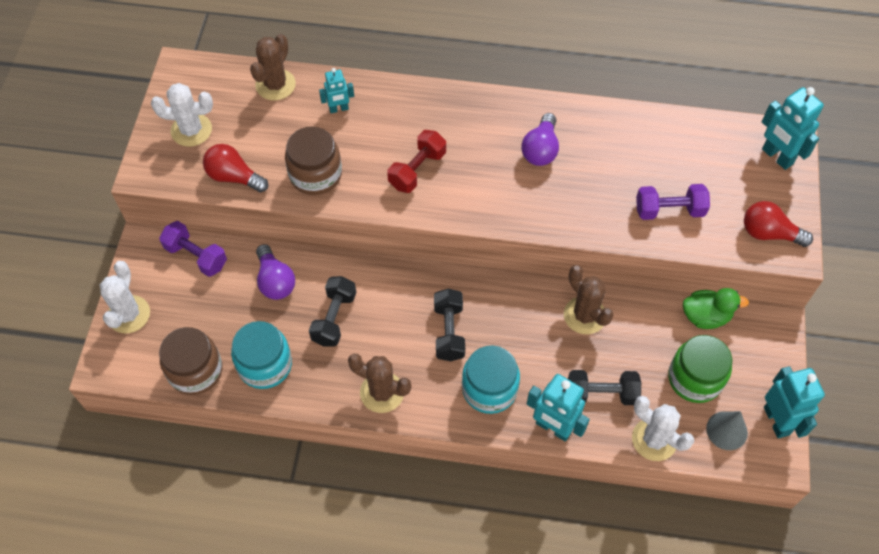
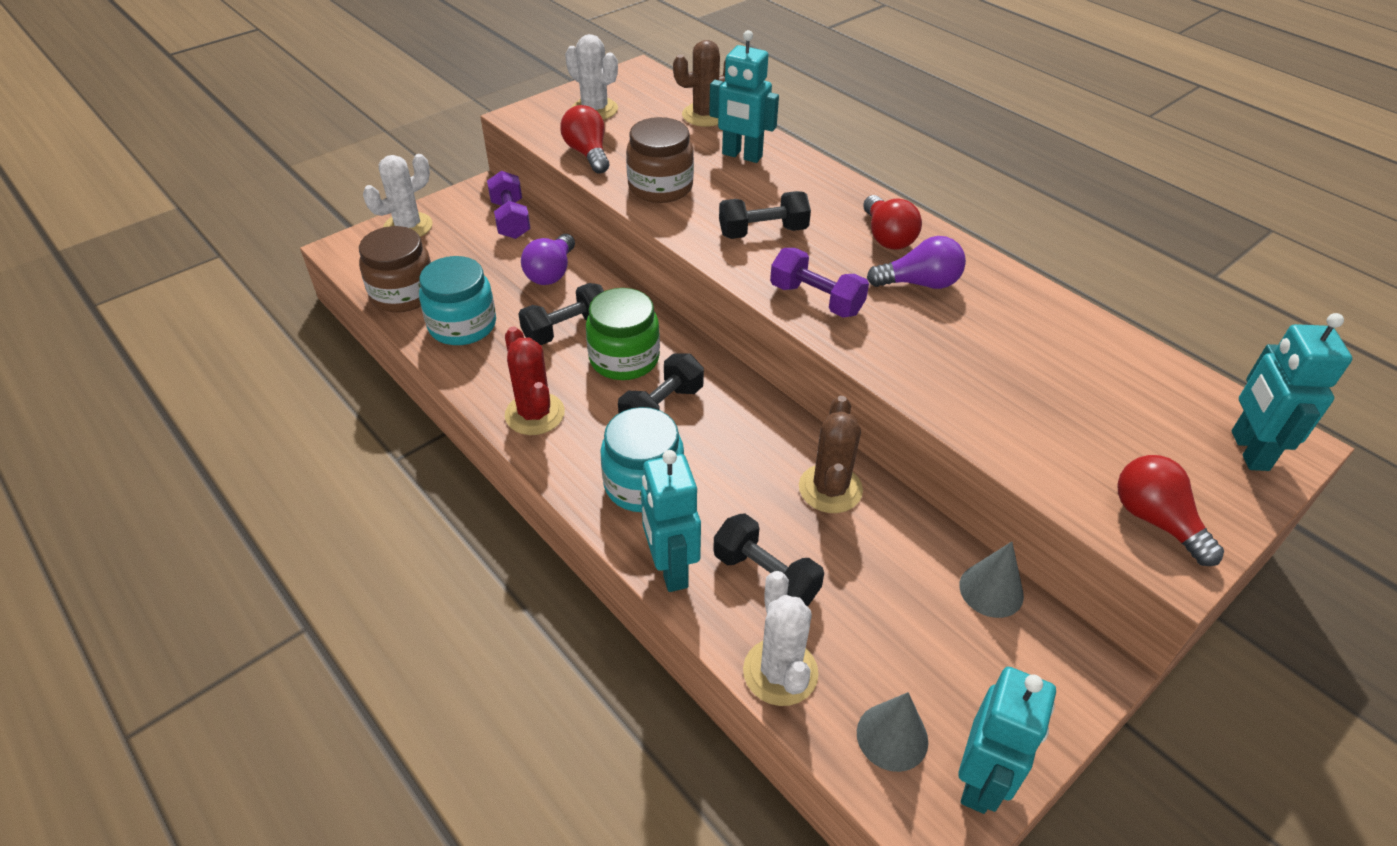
camera: 40 degrees right, 15 degrees down
(339, 109) = (742, 155): turquoise robot -> turquoise robot, size x1.69
(382, 392) = (535, 414): brown cactus -> red cactus
(417, 170) = (763, 232): red dumbbell -> black dumbbell
(491, 123) = (887, 237): none -> red light bulb
(540, 149) = (919, 283): purple light bulb -> purple light bulb turned 150 degrees counterclockwise
(669, 210) = (1027, 417): purple dumbbell -> purple dumbbell (816, 299)
(695, 378) = (906, 645): green jar -> green jar (624, 359)
(705, 316) = (991, 590): green duck -> grey cone

